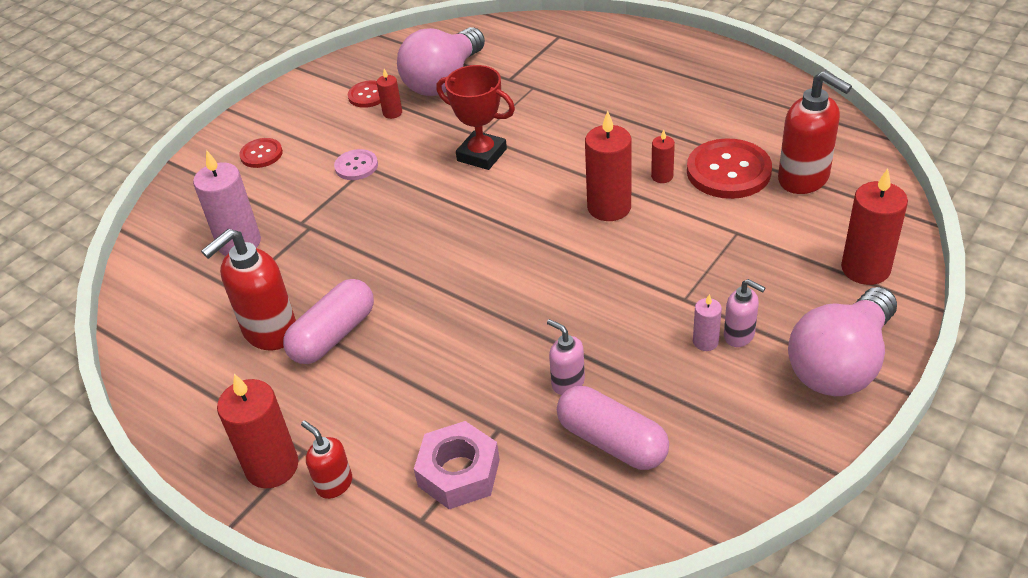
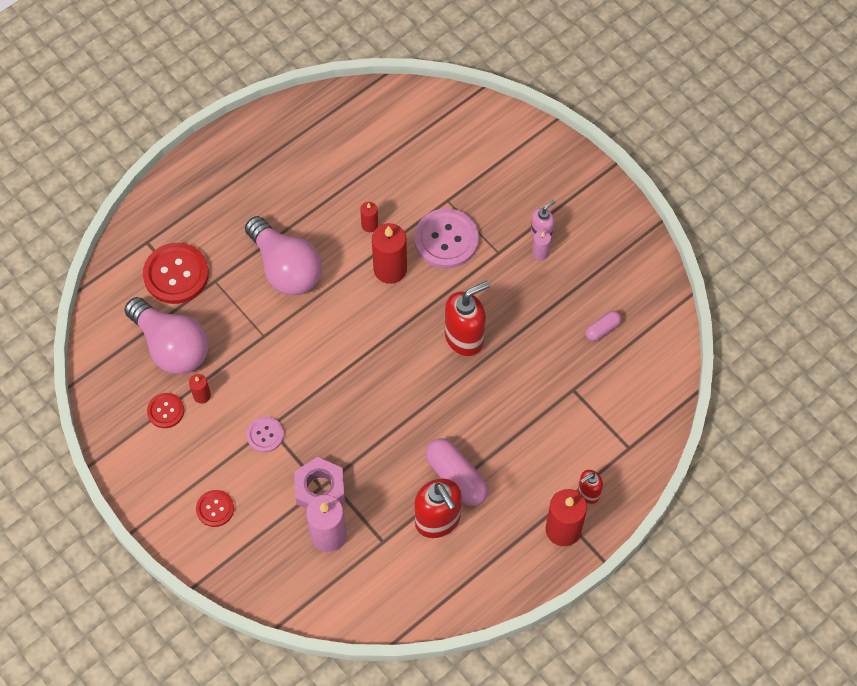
camera: 80 degrees left, 20 degrees up
(459, 473) = (600, 419): pink nut -> pink nut (320, 489)
(482, 155) = (291, 339): red trophy -> none
(567, 383) = (548, 341): pink soap dispenser -> none
(611, 442) = (602, 329): pink capsule -> pink capsule, size x0.54
(677, 245) = (446, 240): none -> pink button
(728, 171) = (381, 182): red button -> red button (176, 274)
(804, 179) = (409, 140): red soap dispenser -> red soap dispenser (464, 337)
(840, 364) = (582, 189): pink light bulb -> pink light bulb (286, 268)
(865, 269) = (509, 142): red candle -> none

